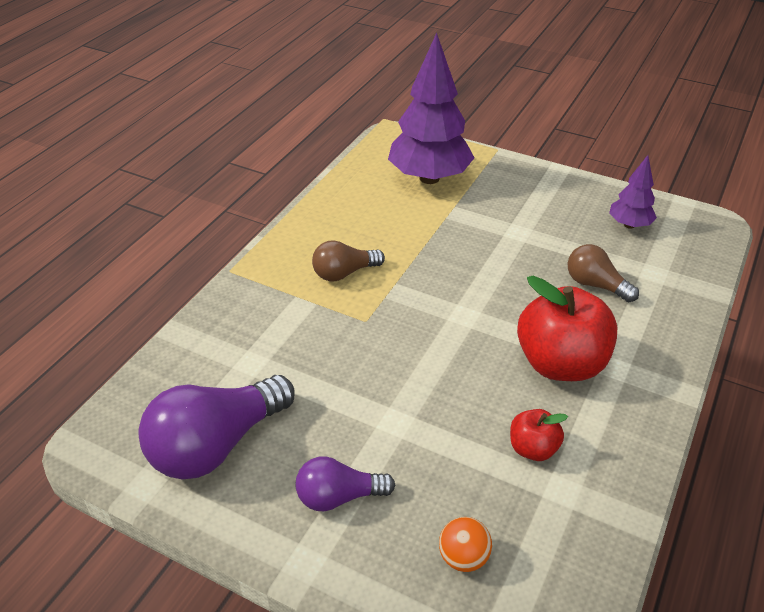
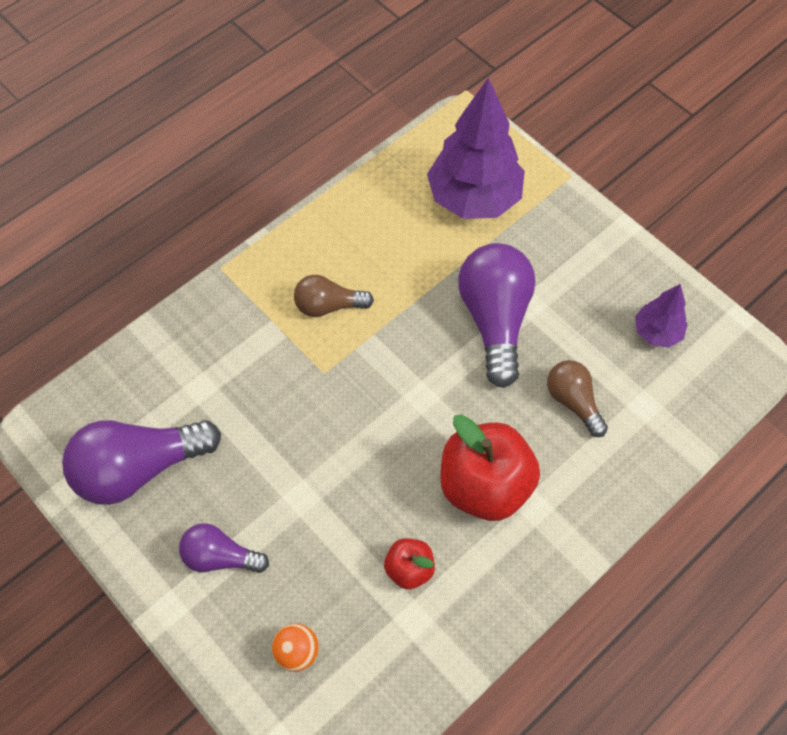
camera: 20 degrees right, 20 degrees up
(495, 248) = (495, 320): none -> purple light bulb

